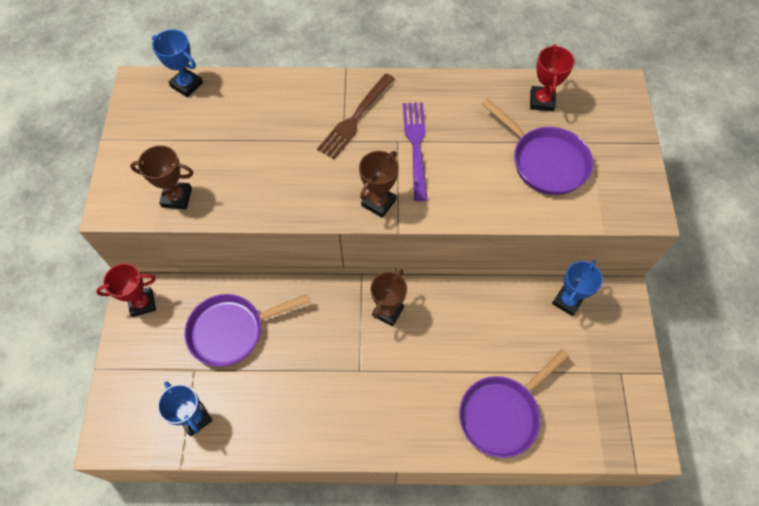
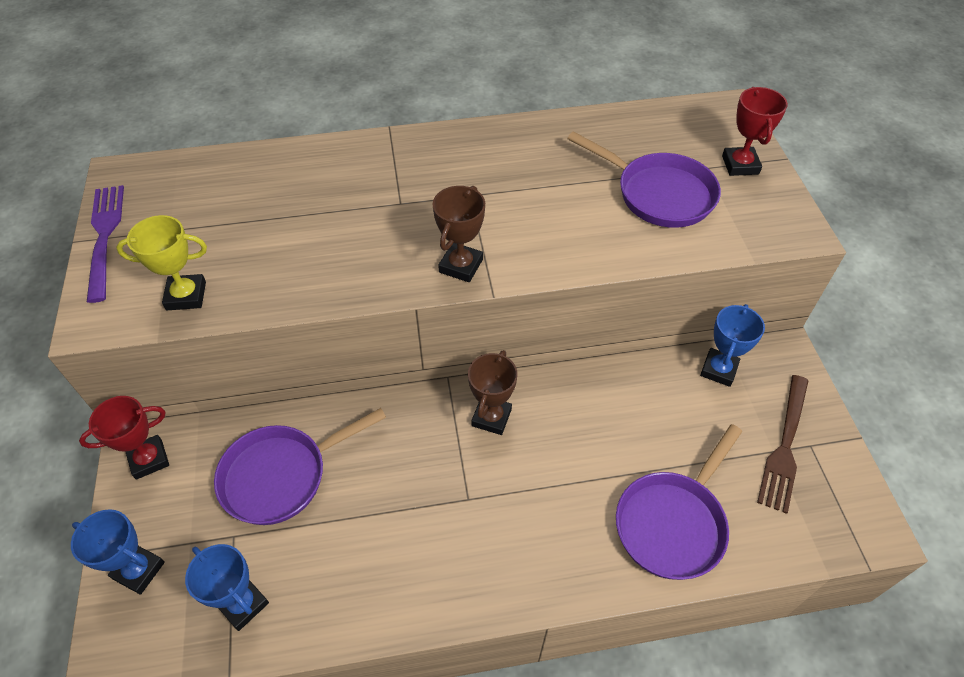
camera: 10 degrees left, 10 degrees down
(177, 197) = (186, 296): brown trophy -> yellow trophy
(186, 85) = (185, 167): blue trophy -> blue trophy (139, 570)
(355, 118) = (412, 177): brown fork -> brown fork (785, 446)
(416, 146) = (495, 197): purple fork -> purple fork (104, 237)
(542, 101) = (637, 132): red trophy -> red trophy (740, 165)

